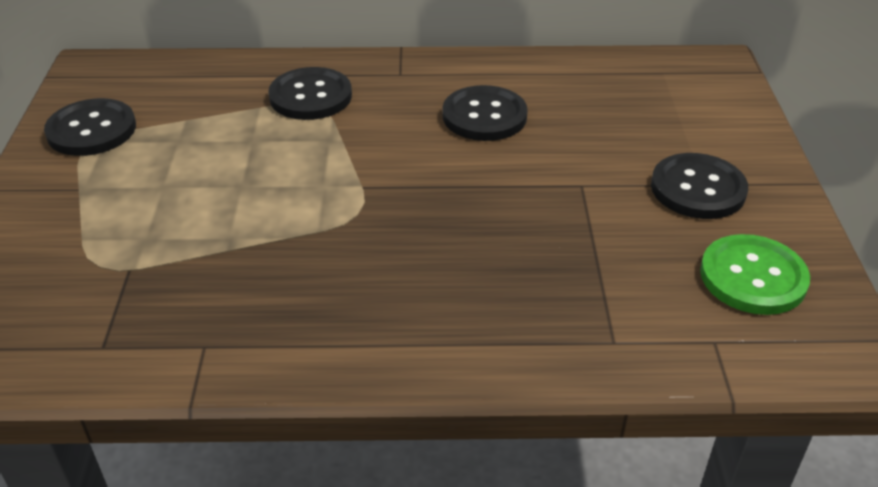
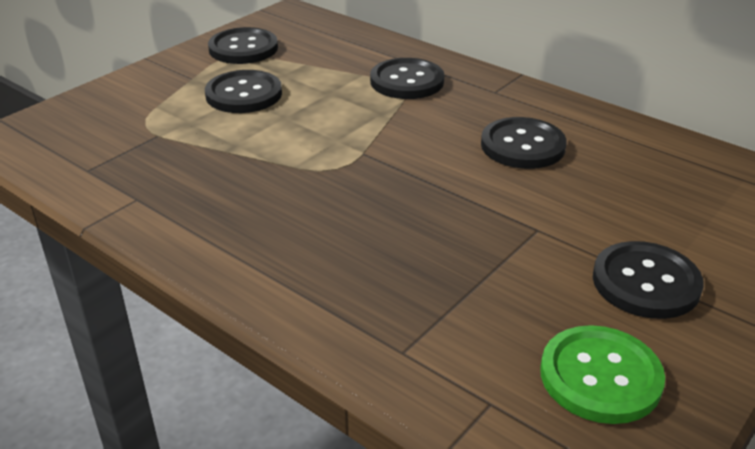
camera: 40 degrees right, 5 degrees down
(164, 181) = (244, 94): none -> black button

